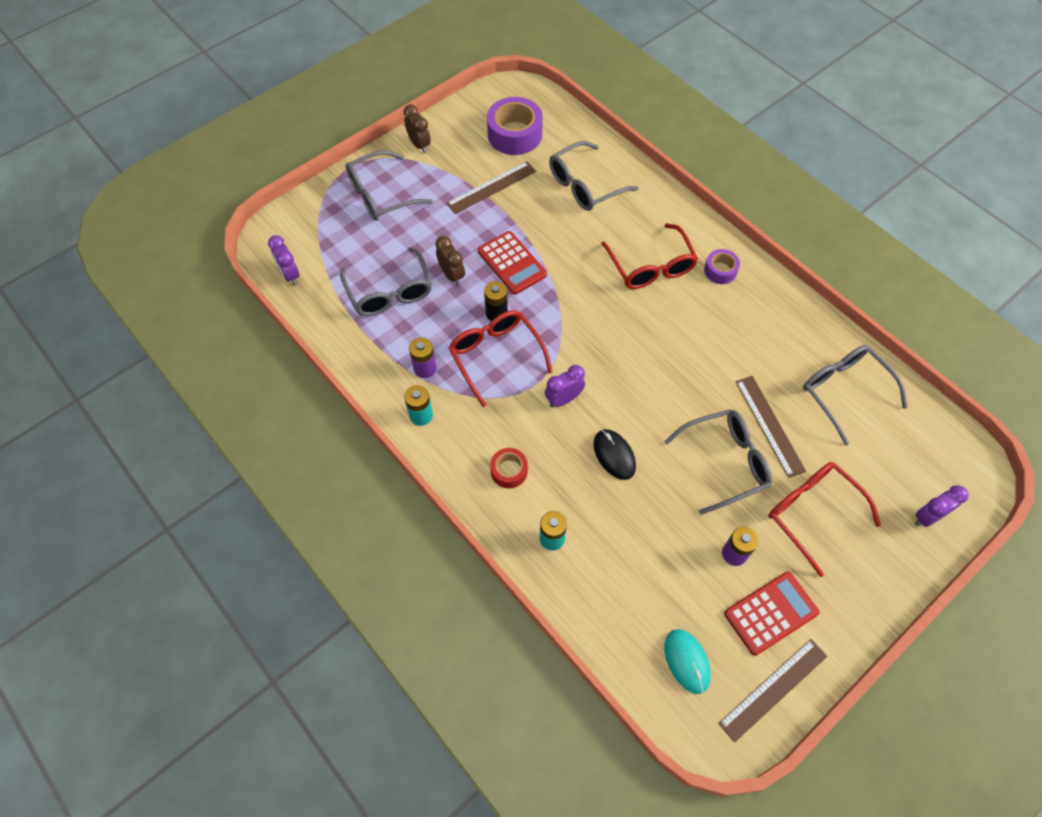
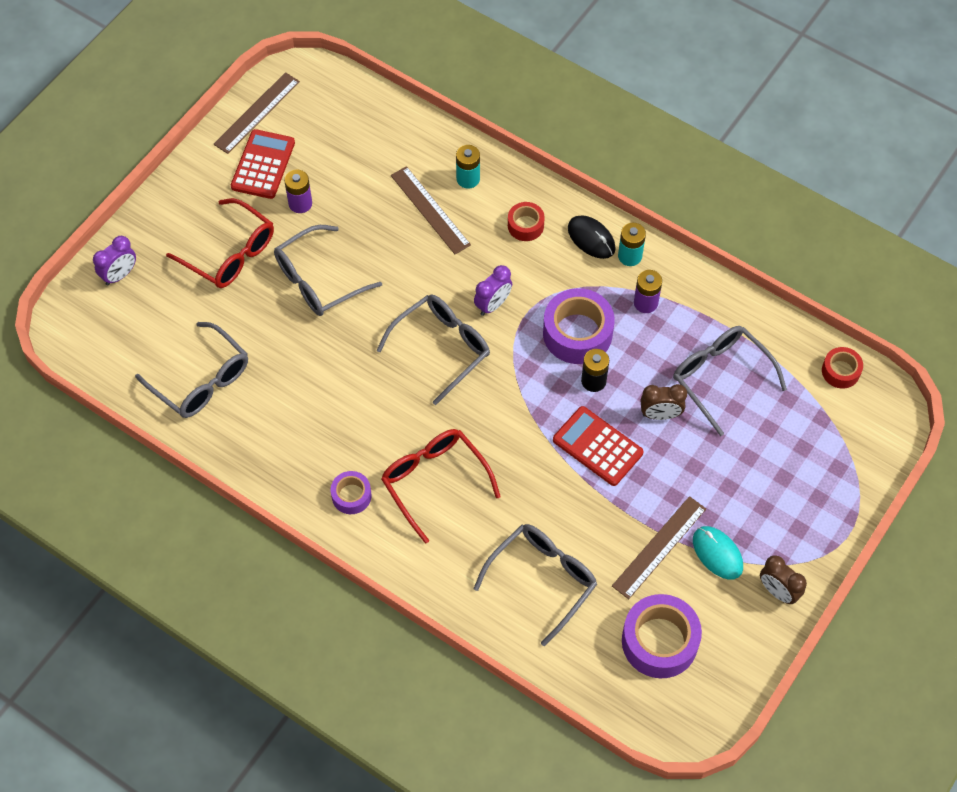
camera: 165 degrees right, 0 degrees up
(290, 275) = (840, 371): purple clock -> red tape
(380, 195) = (791, 501): grey glasses -> grey glasses (442, 348)
(452, 275) = (660, 415): brown clock -> brown clock turned 45 degrees counterclockwise
(495, 356) = (577, 333): red glasses -> purple tape
(614, 455) = (428, 262): black mouse -> black mouse (591, 238)
(687, 661) = (330, 116): turquoise mouse -> turquoise mouse (717, 553)
(769, 425) = (277, 327): brown ruler -> brown ruler (430, 210)
(771, 613) = (263, 165): red calculator -> red calculator turned 150 degrees clockwise

